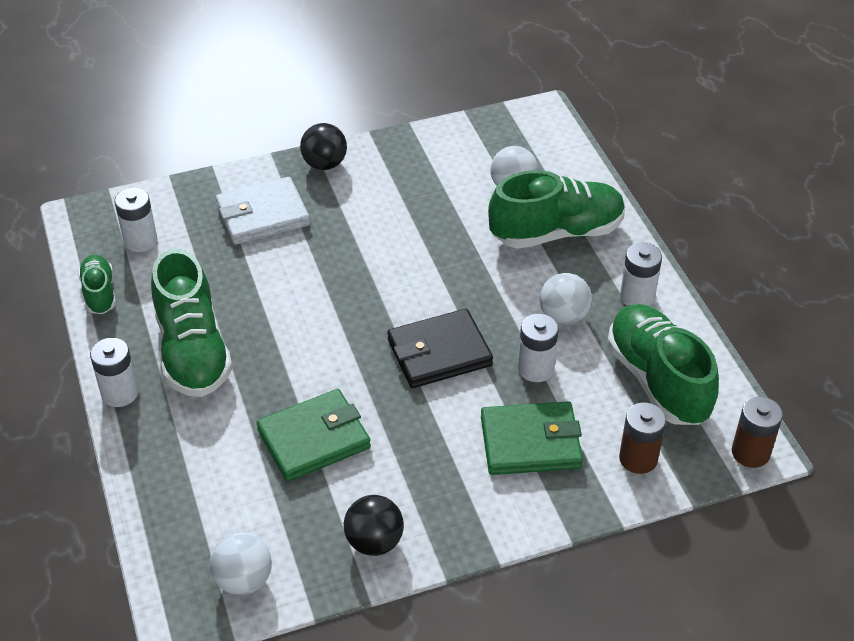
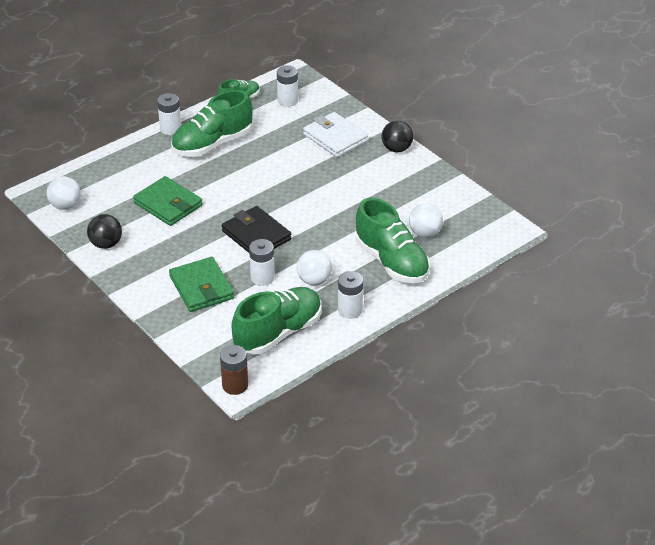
camera: 70 degrees right, 5 degrees down
(638, 458) = (208, 335): brown battery -> none

